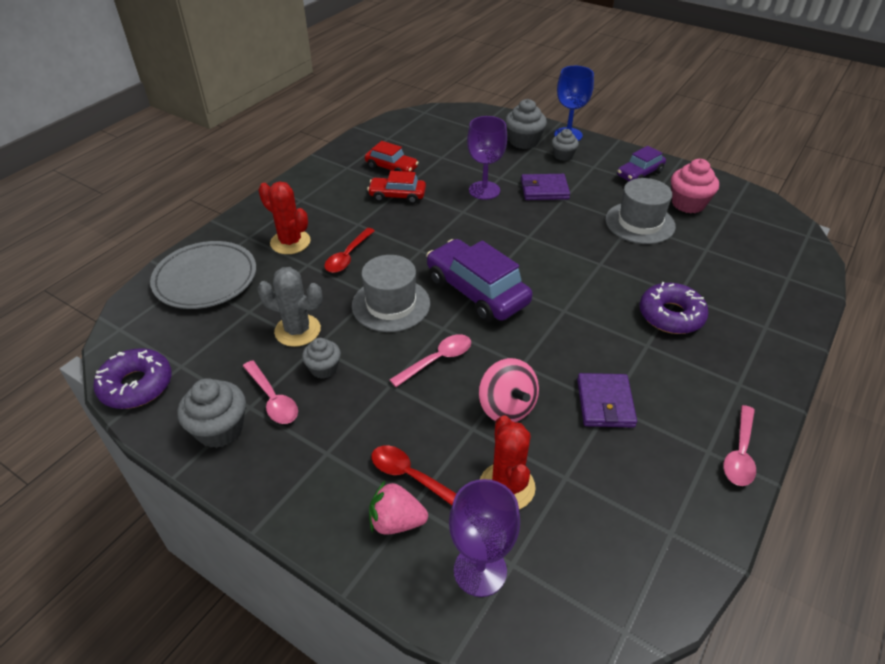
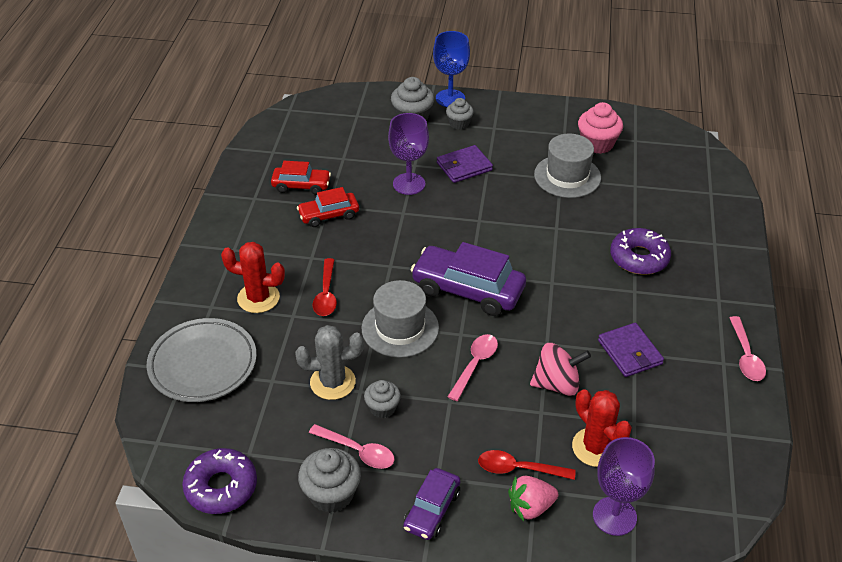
camera: 25 degrees left, 0 degrees up
(506, 407) = (557, 384): pink spinning top -> pink spinning top turned 45 degrees counterclockwise
(639, 174) = (539, 124): purple car -> purple car (432, 510)

